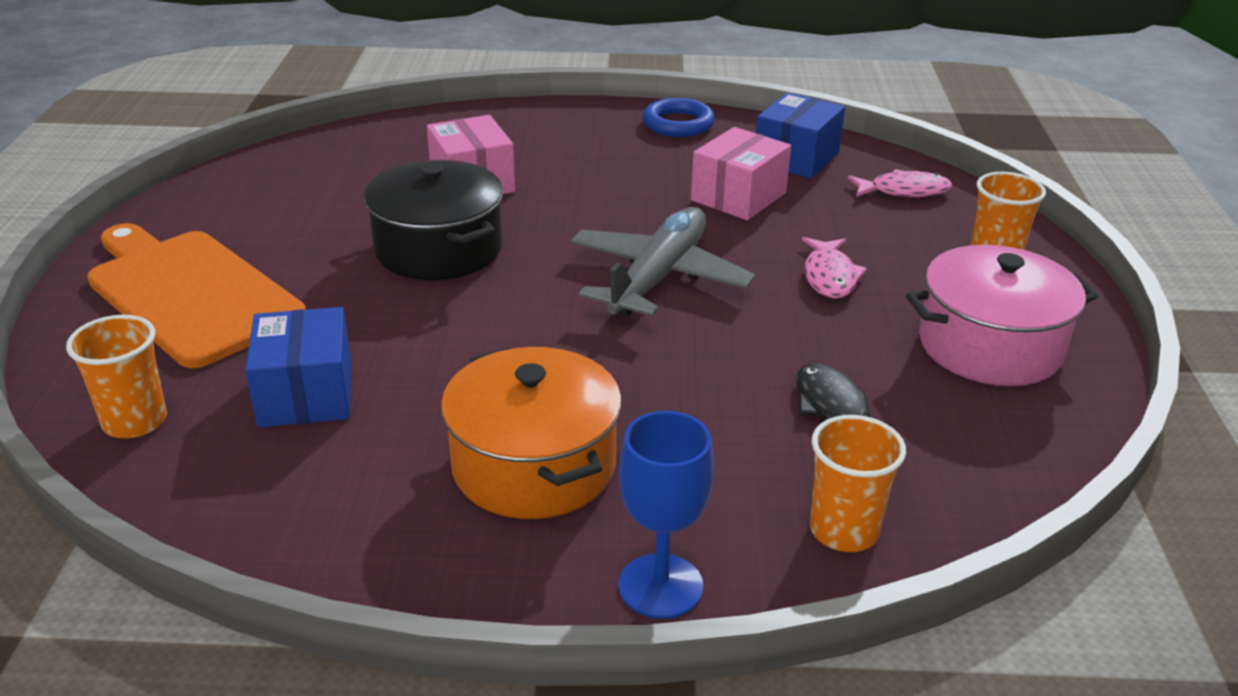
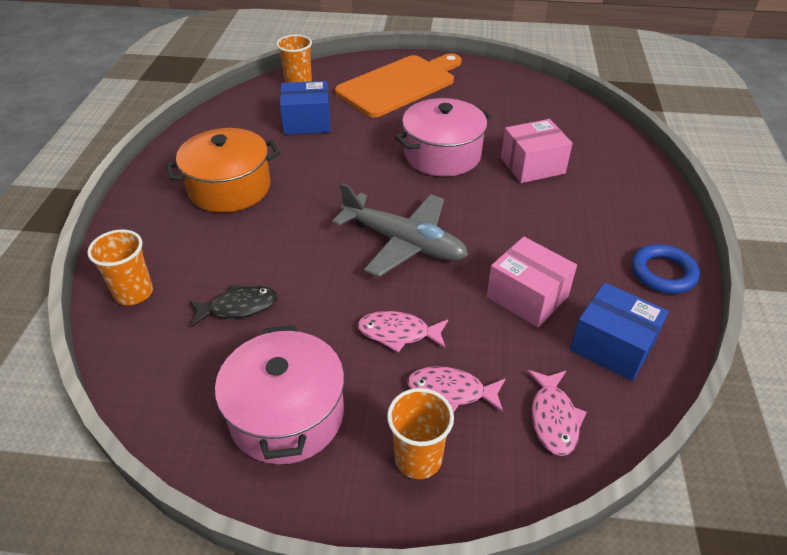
camera: 95 degrees right, 10 degrees up
(439, 249) = (442, 155): black pot -> pink pot
(660, 586) = (129, 223): blue goblet -> none
(900, 243) = (451, 392): none -> pink fish

